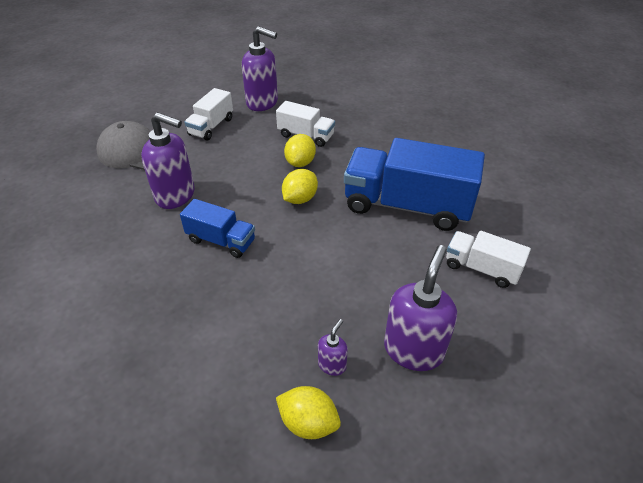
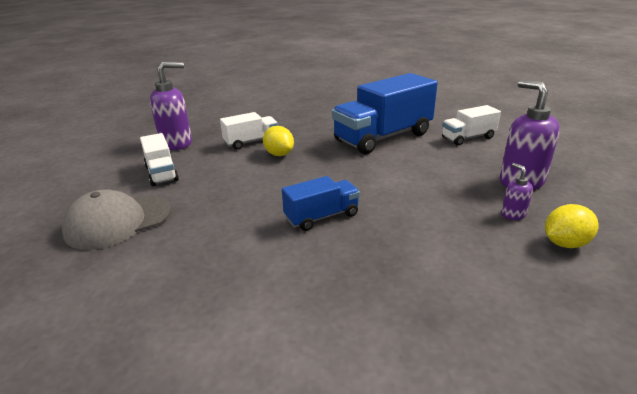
camera: 50 degrees left, 15 degrees down
(176, 195) = (226, 220): purple soap dispenser -> none
(300, 199) = (321, 168): yellow lemon -> none

